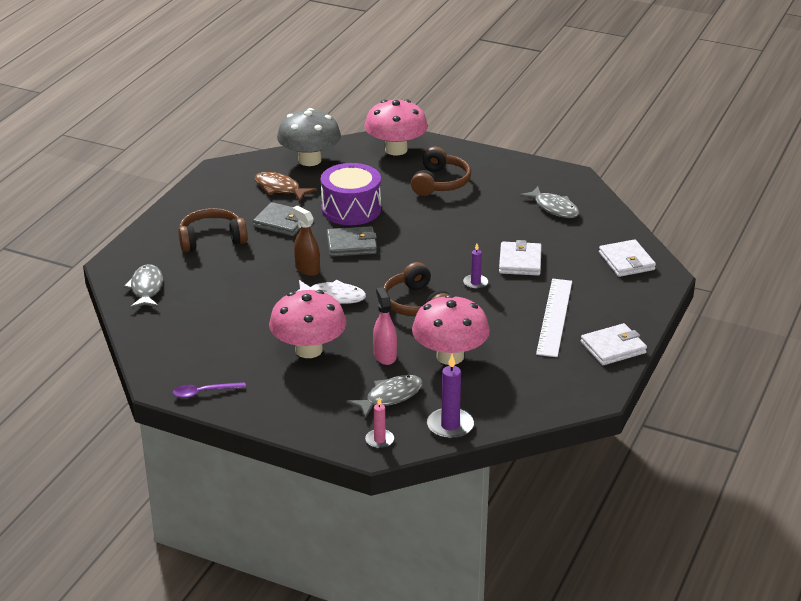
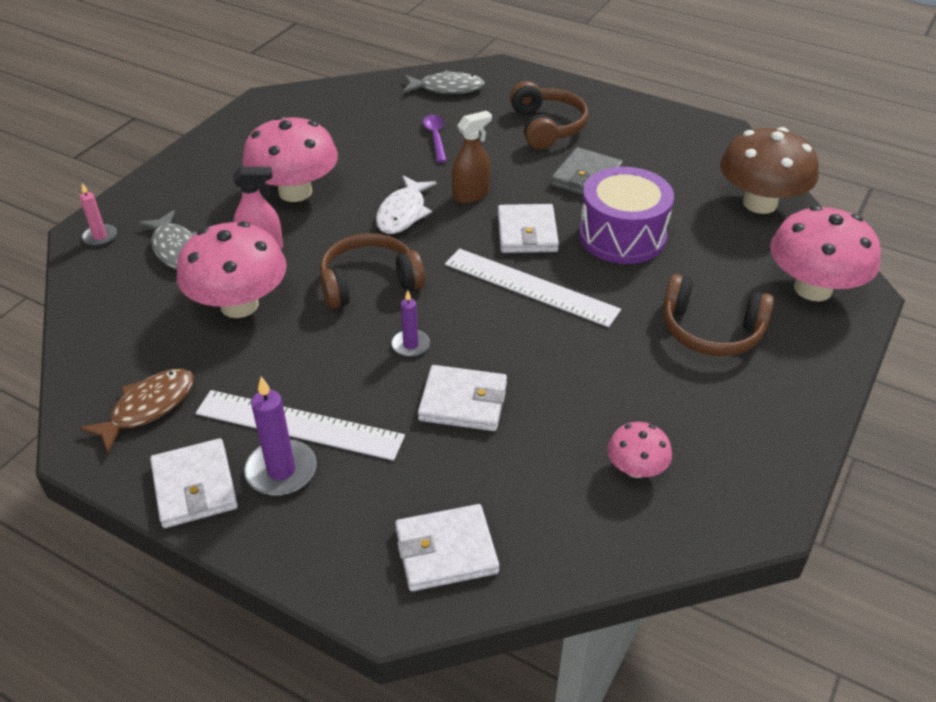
camera: 95 degrees right, 10 degrees up
(204, 392) = (243, 124): purple spoon -> purple spoon (435, 137)
(280, 188) = (675, 177): brown fish -> brown fish (148, 408)
(309, 160) = (760, 203): grey mushroom -> brown mushroom
(351, 245) = (527, 232): grey wallet -> white wallet
(410, 242) = (530, 287): none -> white ruler
(450, 426) = (96, 294): purple candle -> purple candle (281, 471)
(554, 208) = (636, 469): grey fish -> pink mushroom

